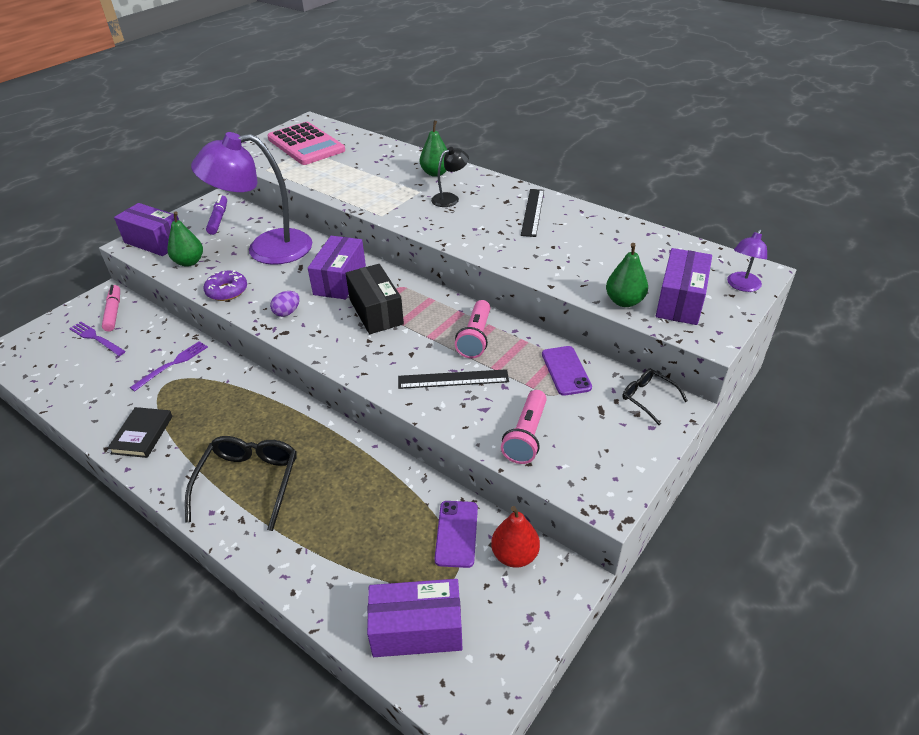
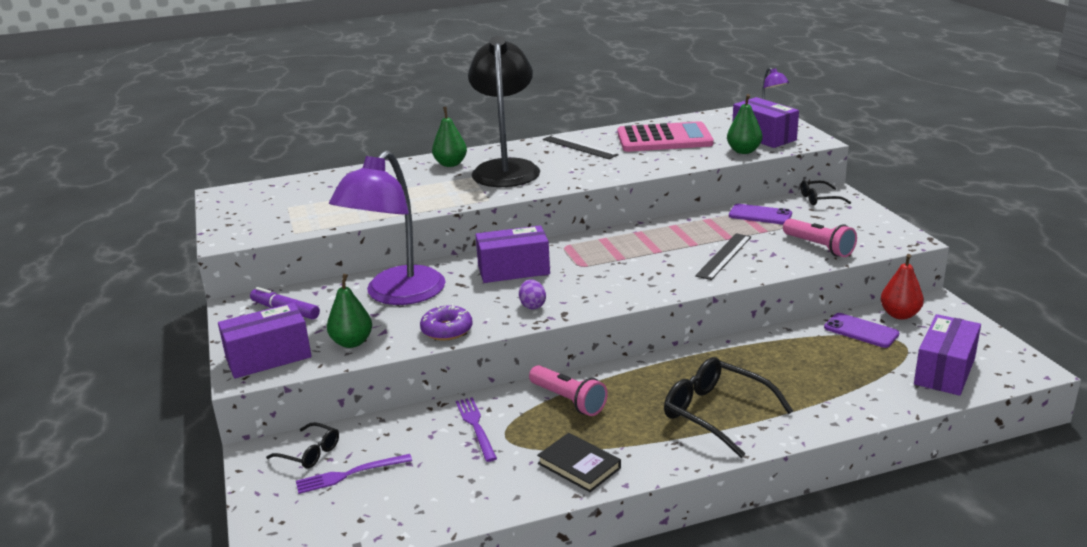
camera: 55 degrees left, 15 degrees down
(114, 312) = (309, 453): pink marker -> black glasses
(306, 145) = (277, 204): pink calculator -> pink calculator (664, 139)
(340, 280) = (513, 270): purple box -> purple box turned 60 degrees counterclockwise
(376, 312) = (589, 265): black box -> none
(450, 198) = (506, 168): black lamp -> black lamp, size x2.31
(476, 338) = (680, 235): pink flashlight -> pink flashlight (568, 400)

